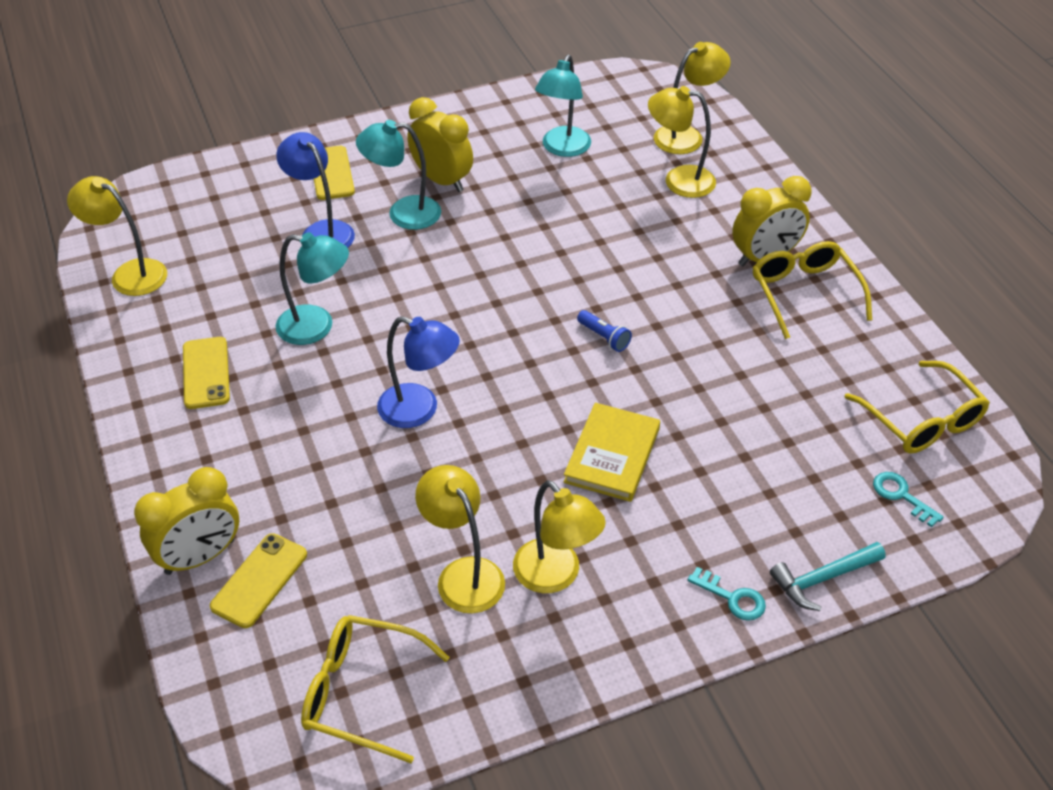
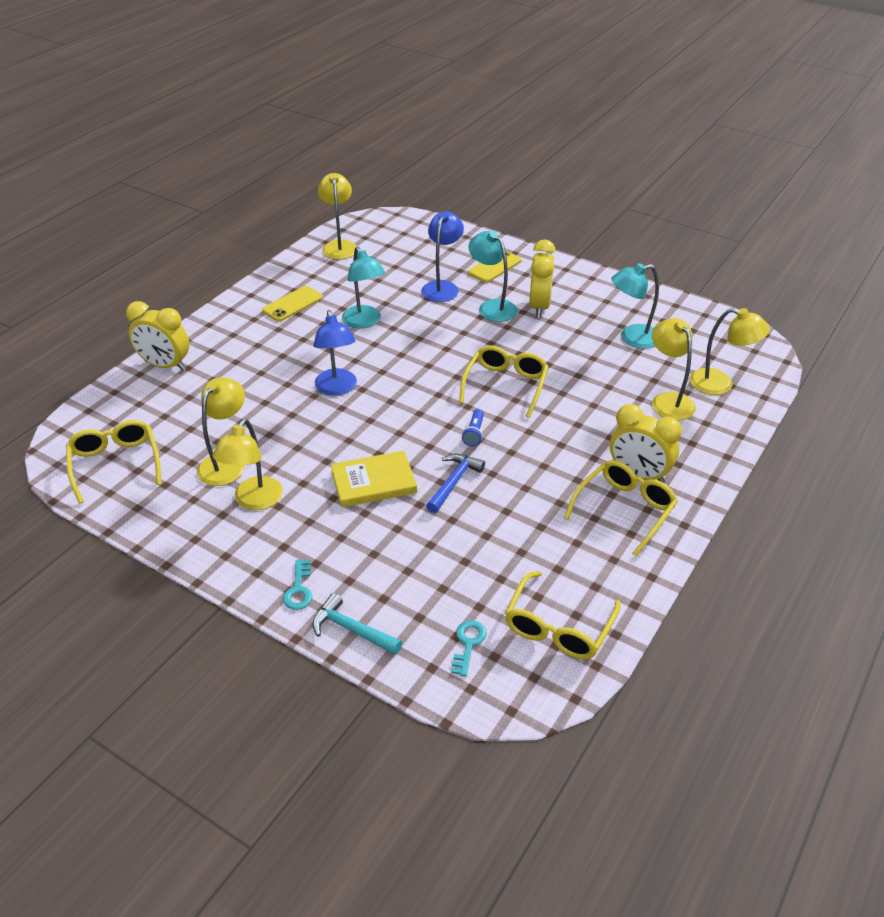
camera: 55 degrees right, 5 degrees down
(259, 580) = (164, 392): yellow phone -> none
(548, 274) = (505, 385): none -> yellow glasses
(666, 392) = (453, 482): none -> blue hammer

